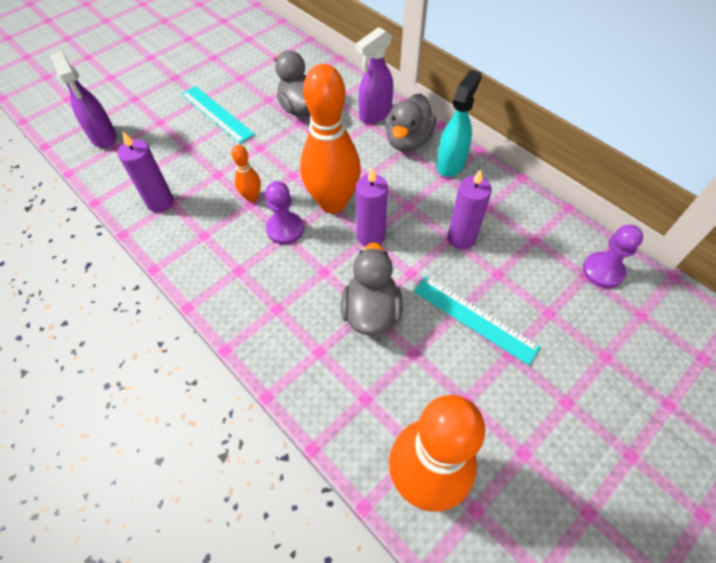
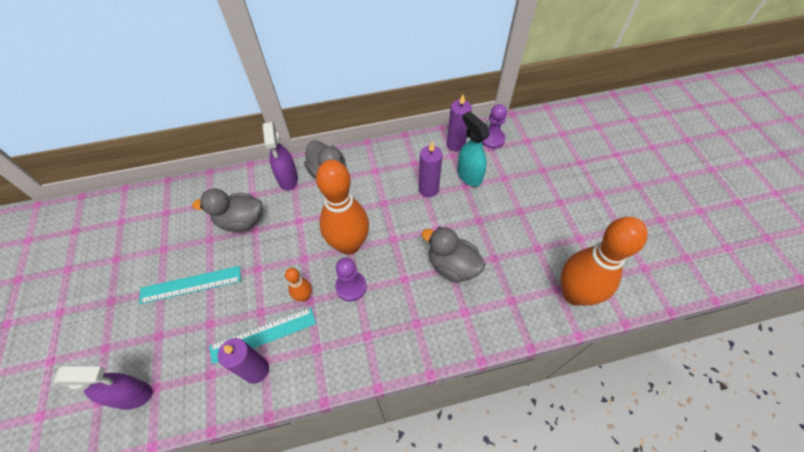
camera: 60 degrees left, 0 degrees up
(370, 236) = (394, 237): purple candle -> purple candle (455, 144)
(451, 164) = (367, 162): turquoise spray bottle -> turquoise spray bottle (469, 176)
(474, 318) = (488, 214): turquoise ruler -> turquoise ruler (263, 335)

